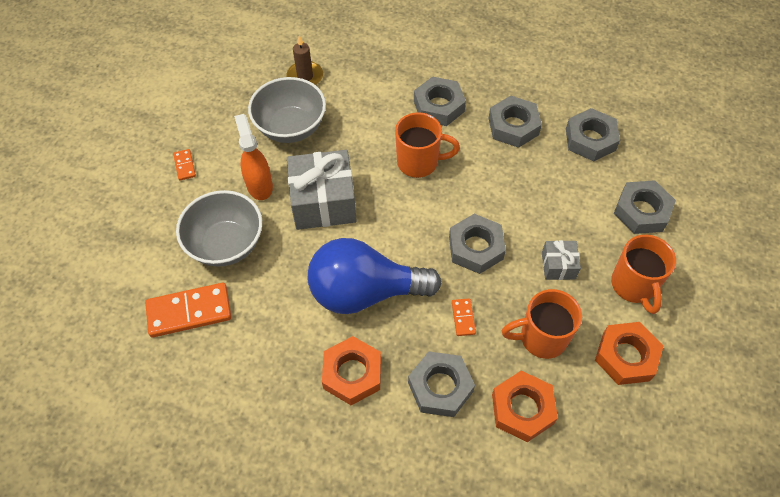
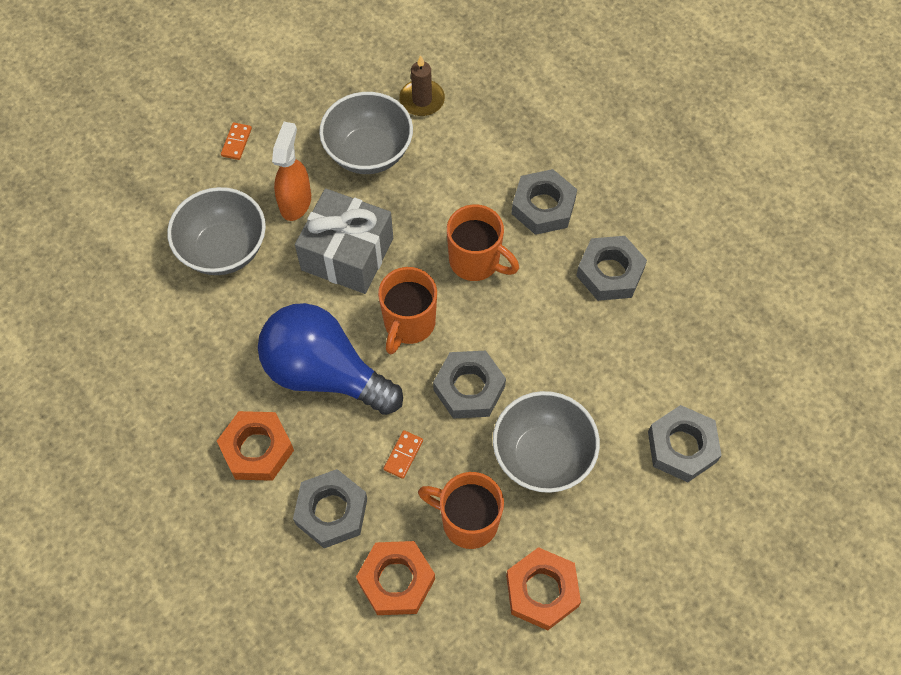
camera: 30 degrees right, 5 degrees up
(189, 312) = (147, 301): orange domino -> none
(558, 265) = (542, 456): grey gift -> grey bowl
(590, 139) = (687, 333): grey nut -> none
(633, 286) = (608, 523): orange mug -> orange mug (408, 324)

